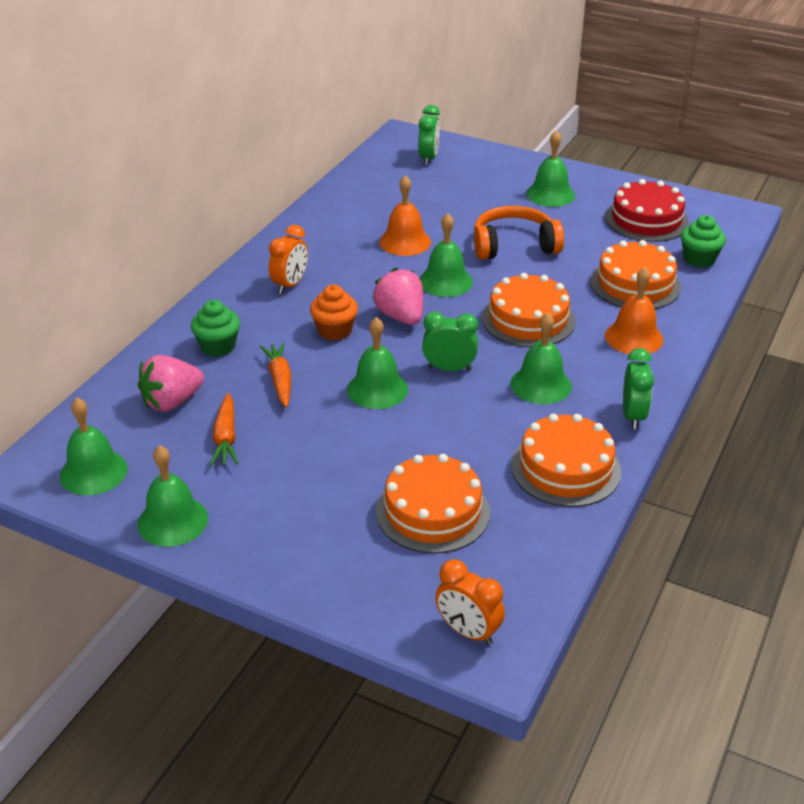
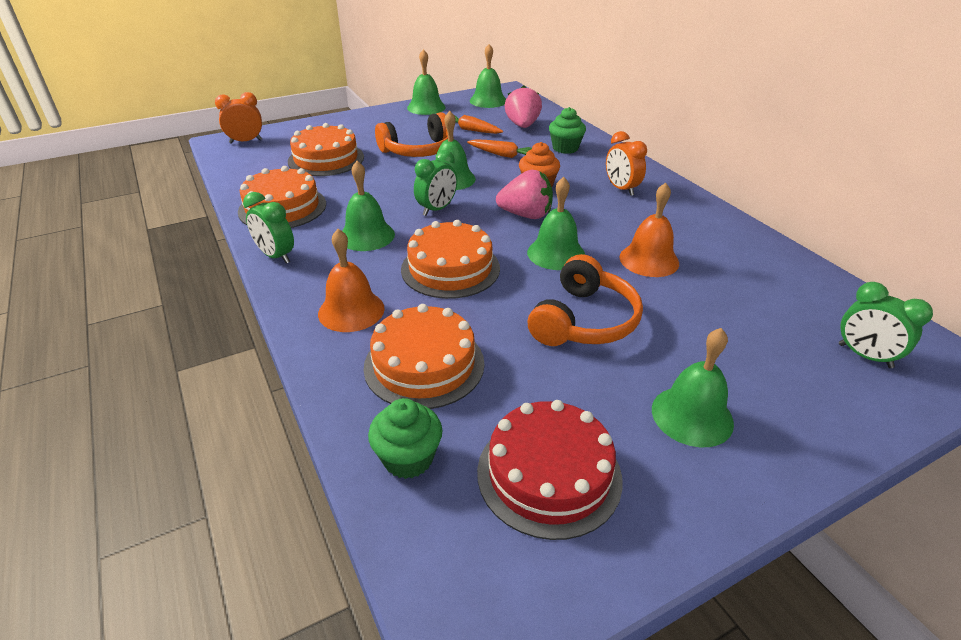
camera: 125 degrees right, 0 degrees up
(330, 449) = (418, 150): none -> orange headphones

